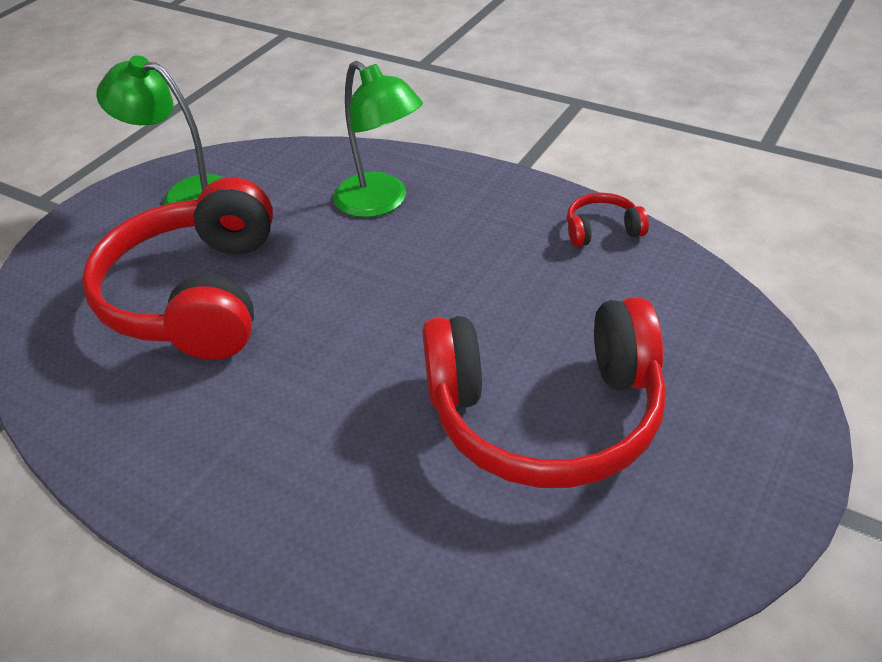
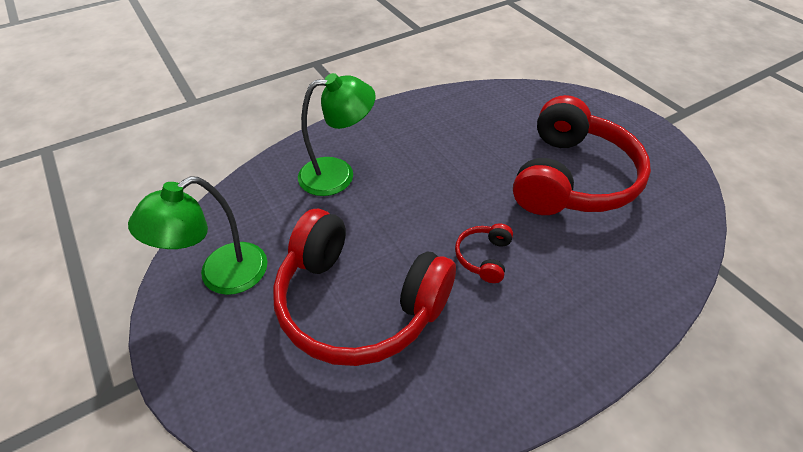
camera: 65 degrees left, 5 degrees up
(602, 230) = (443, 102): red headphones -> red headphones (483, 257)

